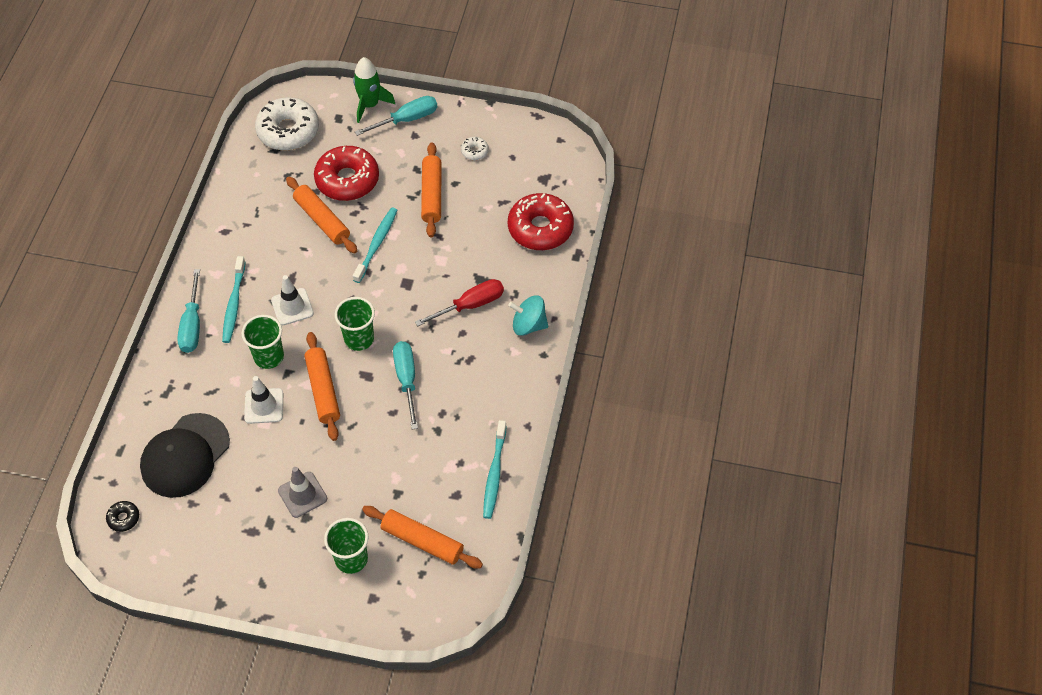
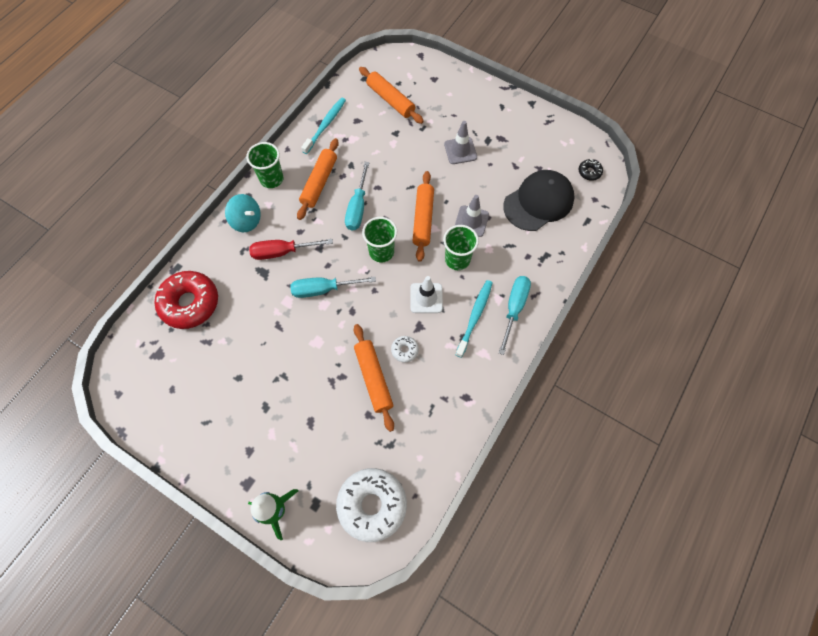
camera: 160 degrees left, 10 degrees up
(264, 406) = (471, 221): white traffic cone -> grey traffic cone
(347, 180) = (334, 417): red donut -> none
(351, 559) = (440, 103): green cup -> green cup (271, 179)
(376, 244) = (334, 335): turquoise toothbrush -> none
(407, 119) = (247, 475): turquoise screwdriver -> turquoise screwdriver (323, 289)
(432, 195) = (264, 372): orange rolling pin -> orange rolling pin (319, 183)
(474, 151) = (202, 408): white donut -> white donut (404, 350)

